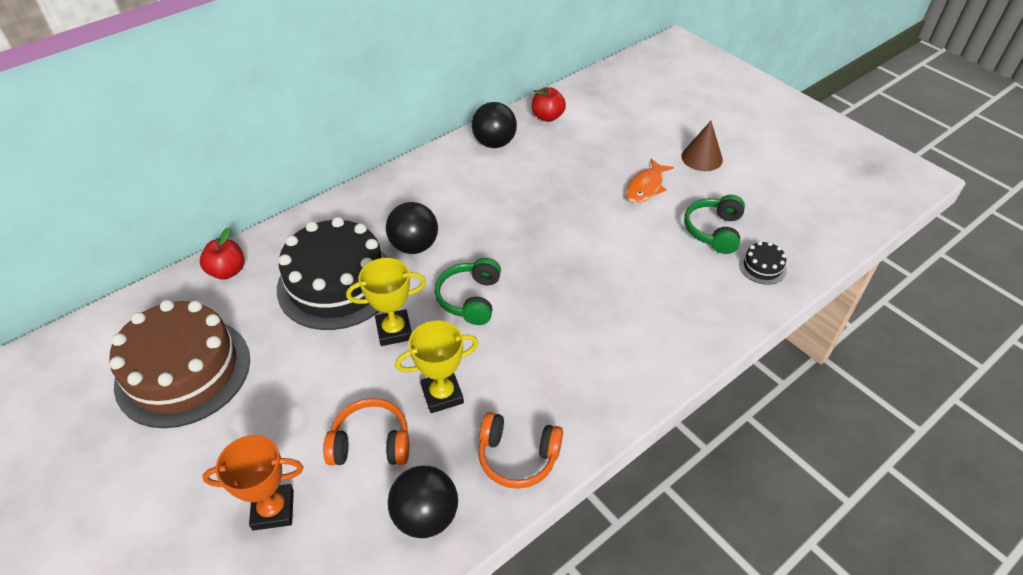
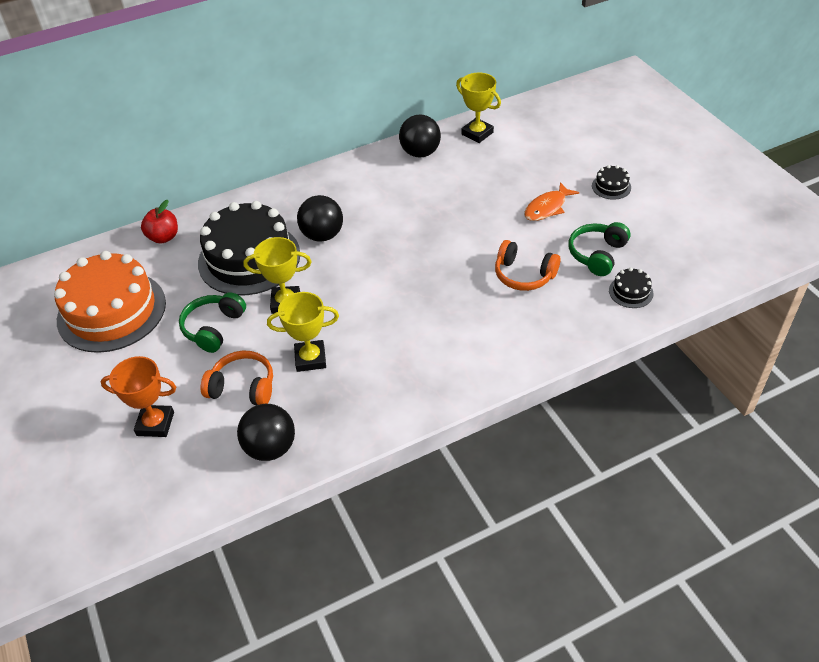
camera: 15 degrees right, 0 degrees up
(183, 371) = (111, 311): brown cake -> orange cake
(470, 299) = (357, 285): green headphones -> green headphones (214, 328)
(517, 456) = (357, 415): orange headphones -> orange headphones (524, 275)
(547, 117) = (477, 133): red apple -> yellow trophy
(701, 158) = (611, 186): brown cone -> black cake

